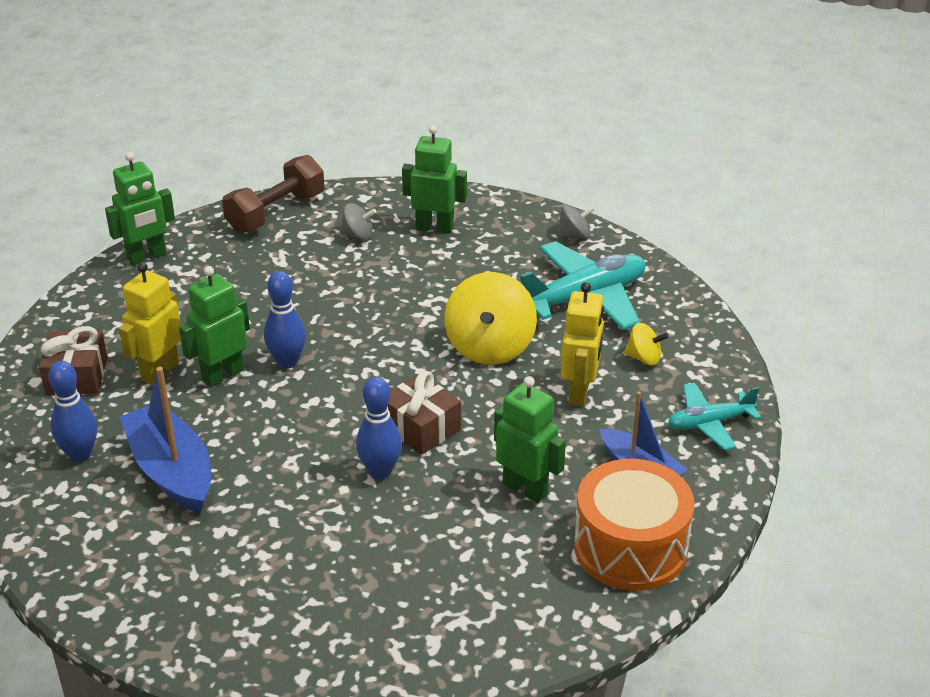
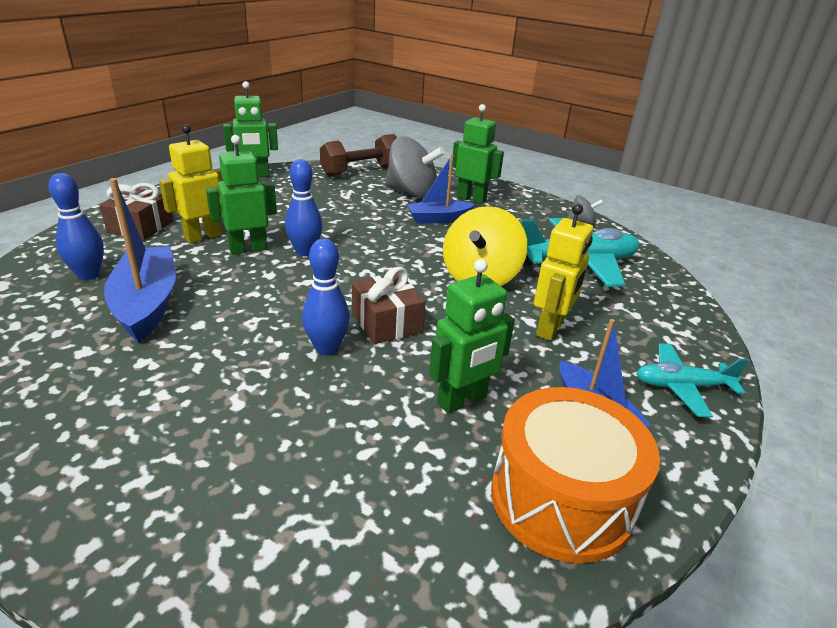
camera: 15 degrees right, 5 degrees down
(358, 235) = (411, 192): grey spinning top -> grey spinning top, size x2.04
(410, 272) = (438, 219): none -> blue boat
(525, 489) = (462, 401): green robot -> green robot turned 90 degrees clockwise
(644, 358) = (622, 316): yellow spinning top -> none

